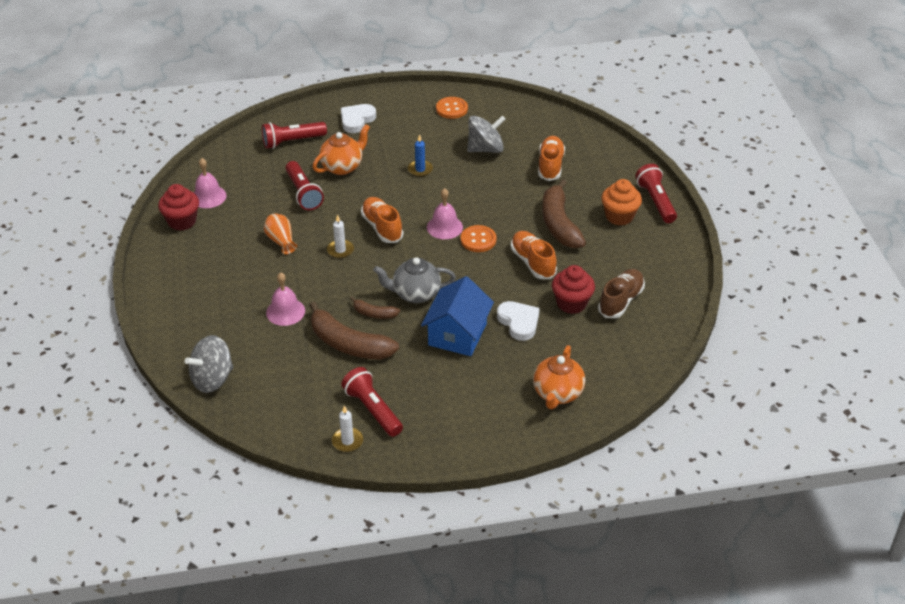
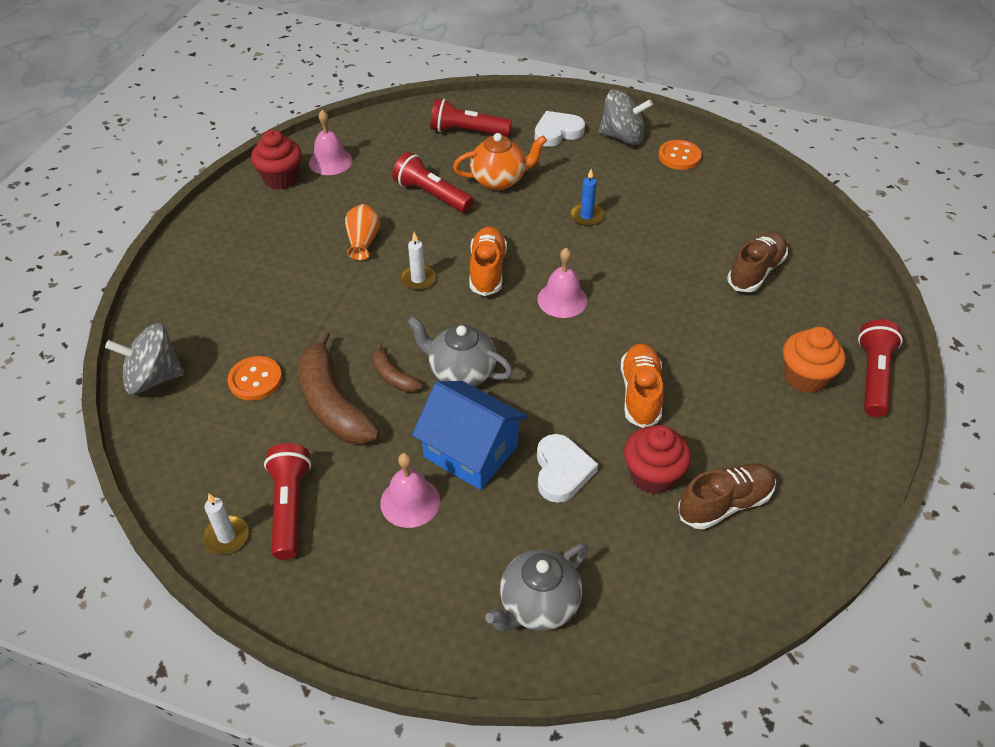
camera: 30 degrees right, 5 degrees up
(285, 311) = (297, 329): pink bell -> pink bell (410, 502)
(303, 193) = (432, 195): red flashlight -> red flashlight turned 120 degrees clockwise
(457, 334) = (471, 451): blue house -> blue house turned 75 degrees clockwise
(478, 240) = (591, 333): orange button -> orange button (255, 380)
(485, 149) = (686, 219): grey spinning top -> grey spinning top (622, 137)
(550, 166) = (755, 271): orange shoe -> brown shoe
(557, 393) = (538, 605): orange teapot -> grey teapot
(559, 224) = (713, 355): brown banana -> none

